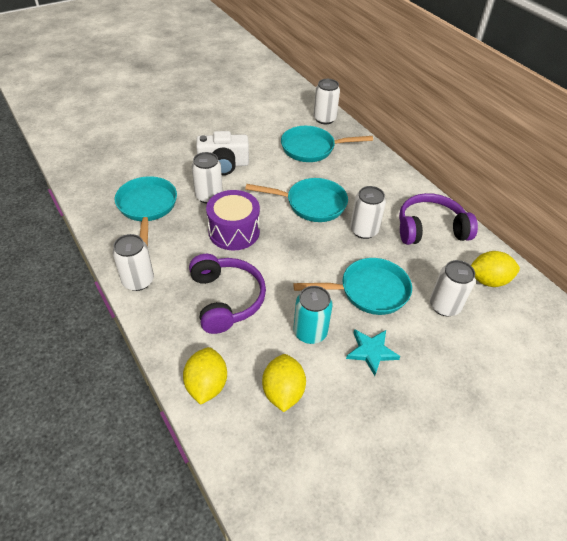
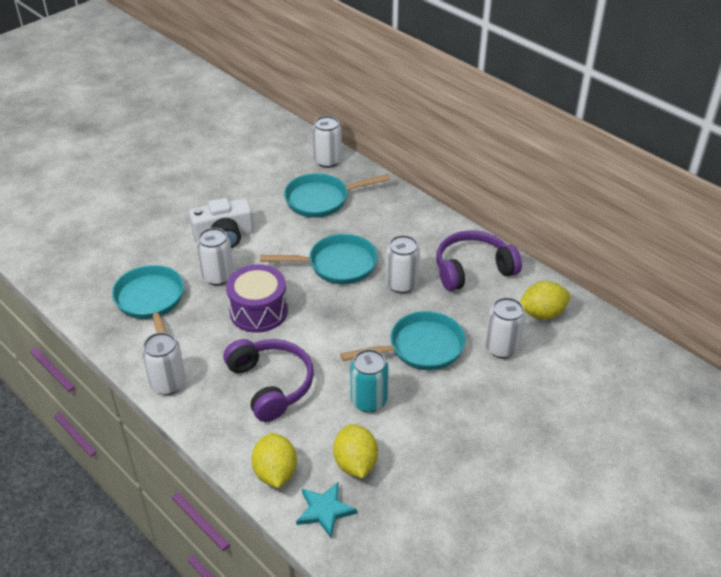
camera: 10 degrees left, 5 degrees down
(371, 351) = (436, 408): turquoise star -> turquoise star (325, 510)

